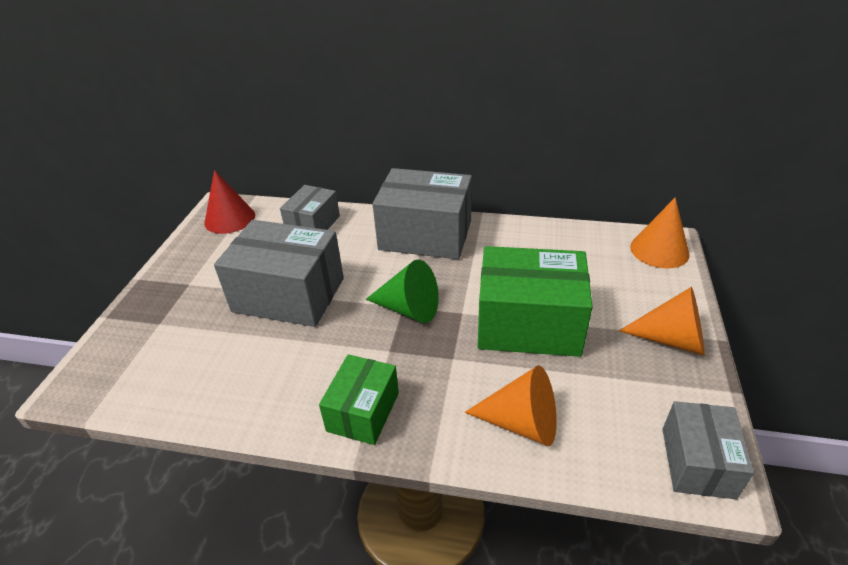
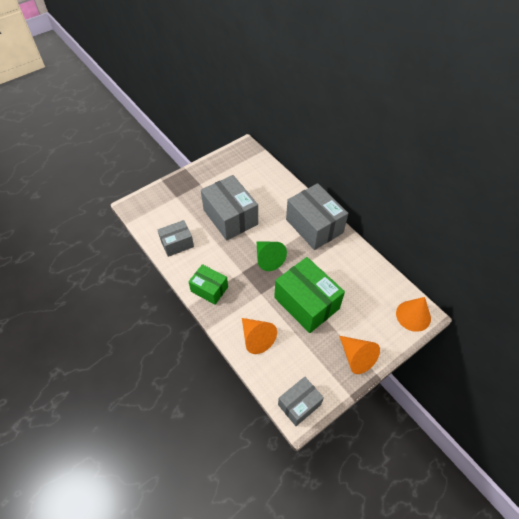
camera: 40 degrees right, 15 degrees up
(229, 218) = (243, 157): red cone -> none
(313, 224) = (273, 185): grey box -> grey box (177, 243)
(363, 412) = (209, 289): green box -> green box turned 60 degrees clockwise

